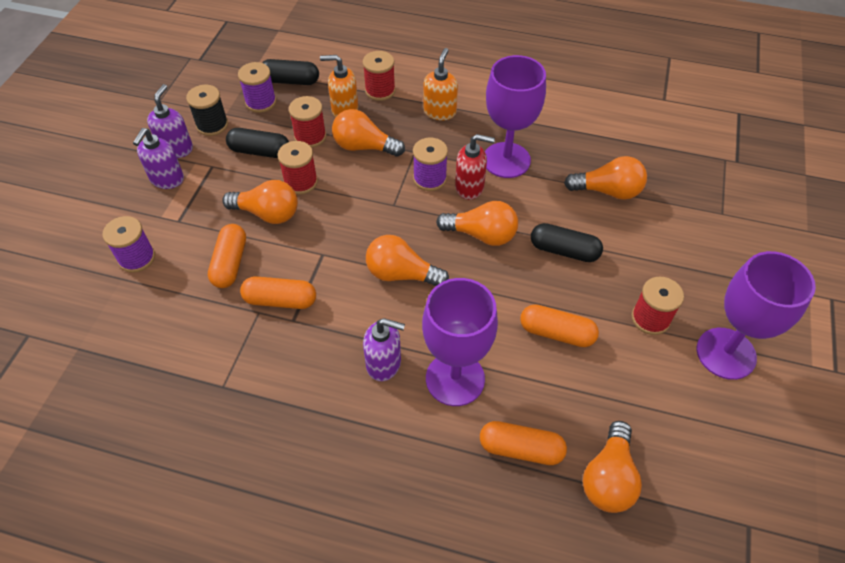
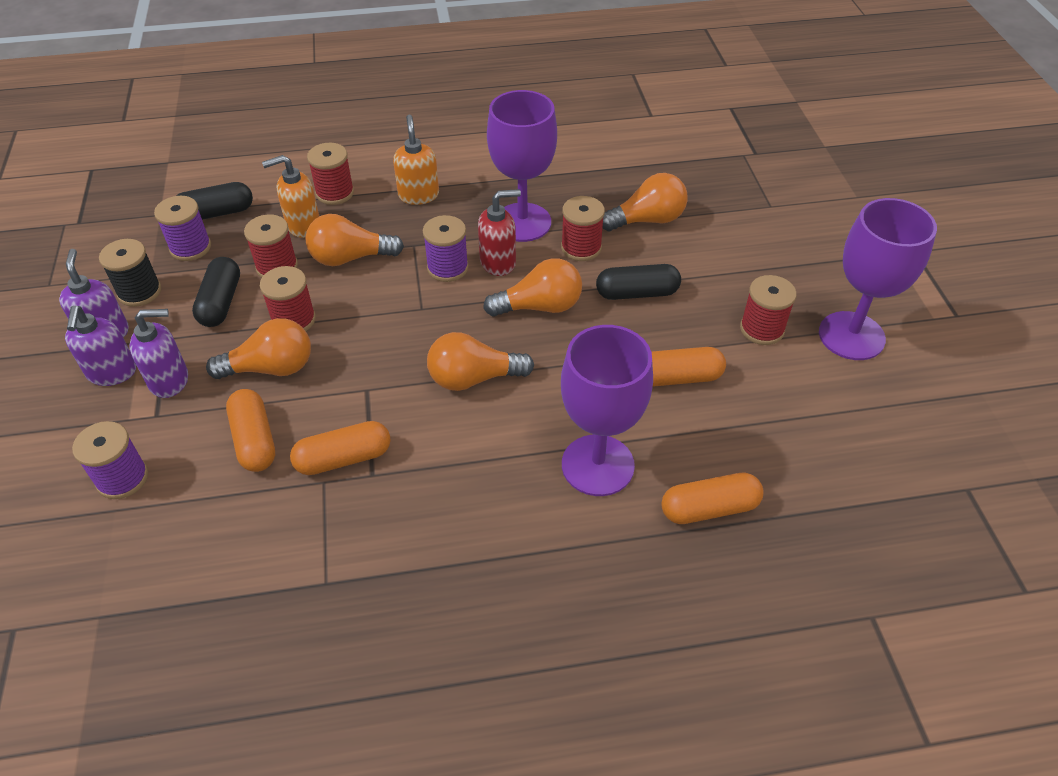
camera: 25 degrees left, 5 degrees down
(260, 151) = (221, 302): black capsule -> black capsule turned 75 degrees counterclockwise
(384, 364) = (509, 480): purple soap dispenser -> purple soap dispenser (170, 380)
(540, 197) = (581, 248): none -> red spool
(608, 478) = (813, 500): orange light bulb -> none

